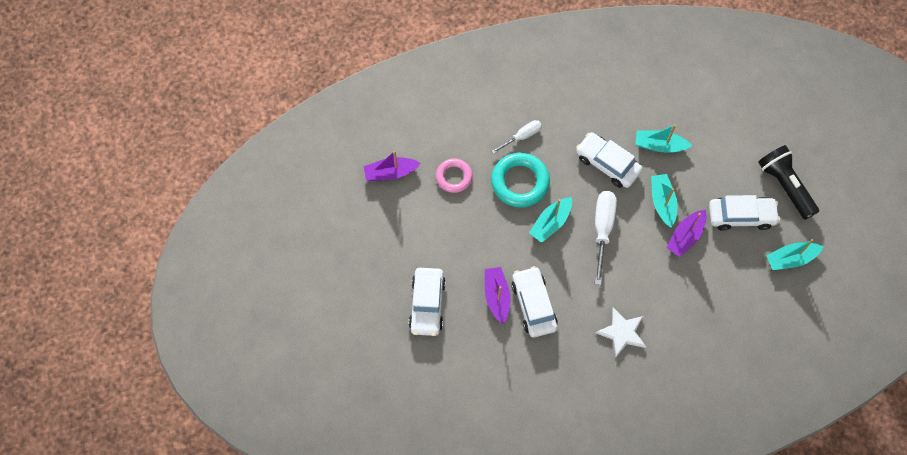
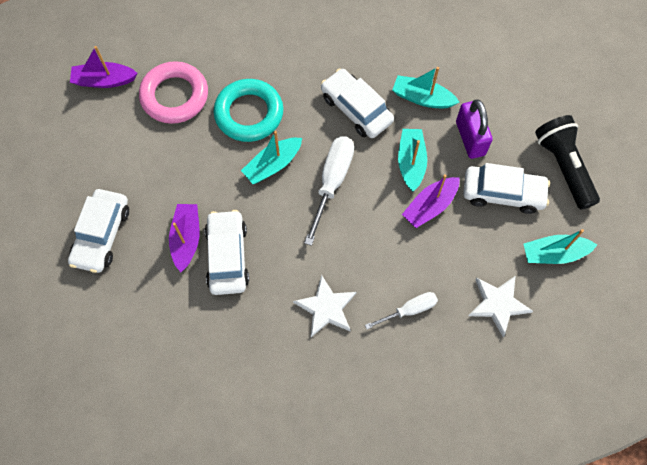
camera: 10 degrees right, 0 degrees up
(454, 177) = (175, 96): pink ring -> pink ring, size x1.59
(522, 136) = (265, 64): white screwdriver -> white screwdriver (409, 310)
(705, 174) = (470, 138): none -> purple padlock
(755, 307) = (498, 304): none -> white star

